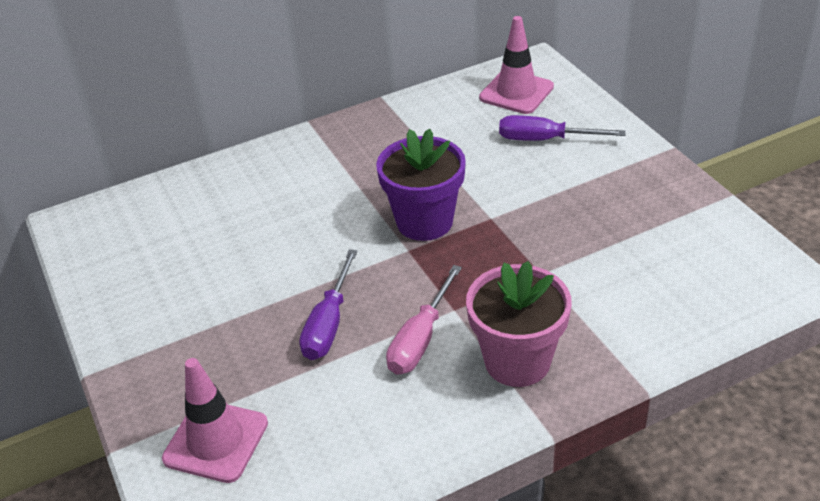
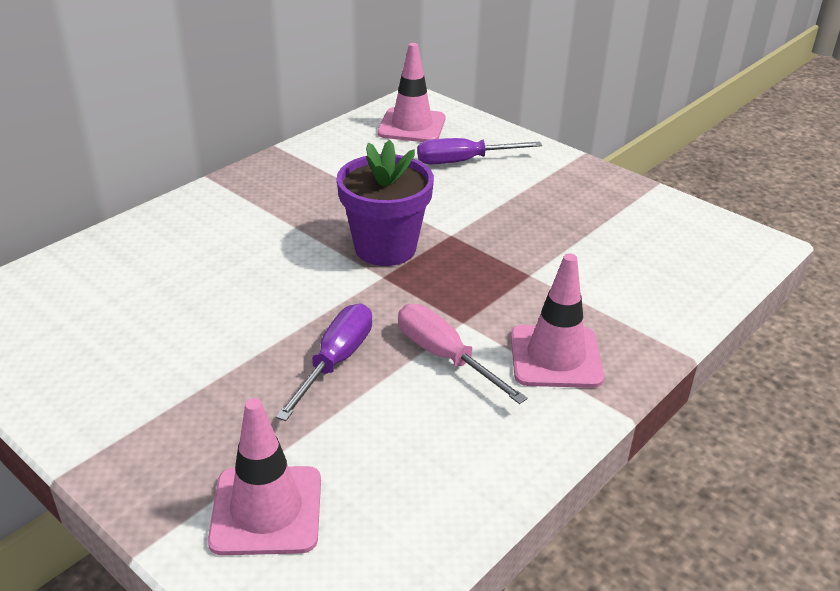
camera: 25 degrees left, 5 degrees down
(329, 324) = (335, 361): purple screwdriver -> purple screwdriver turned 150 degrees counterclockwise
(420, 339) = (444, 356): pink screwdriver -> pink screwdriver turned 135 degrees clockwise
(517, 361) = (555, 357): pink flower pot -> pink traffic cone

